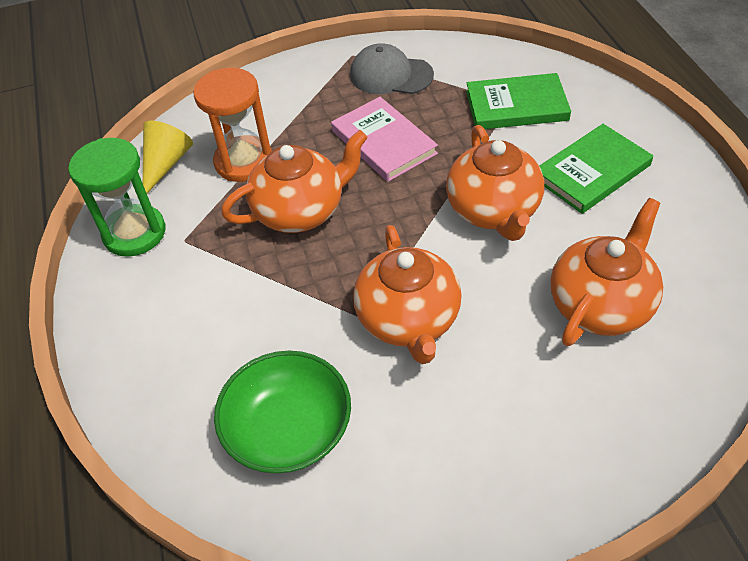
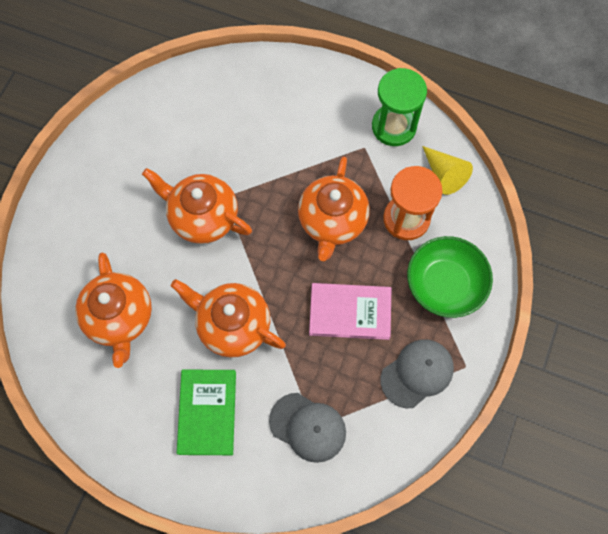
camera: 125 degrees right, 20 degrees up
(288, 429) = (194, 121): green bowl -> green bowl (445, 284)
(516, 106) = (308, 427): green book -> grey cap

